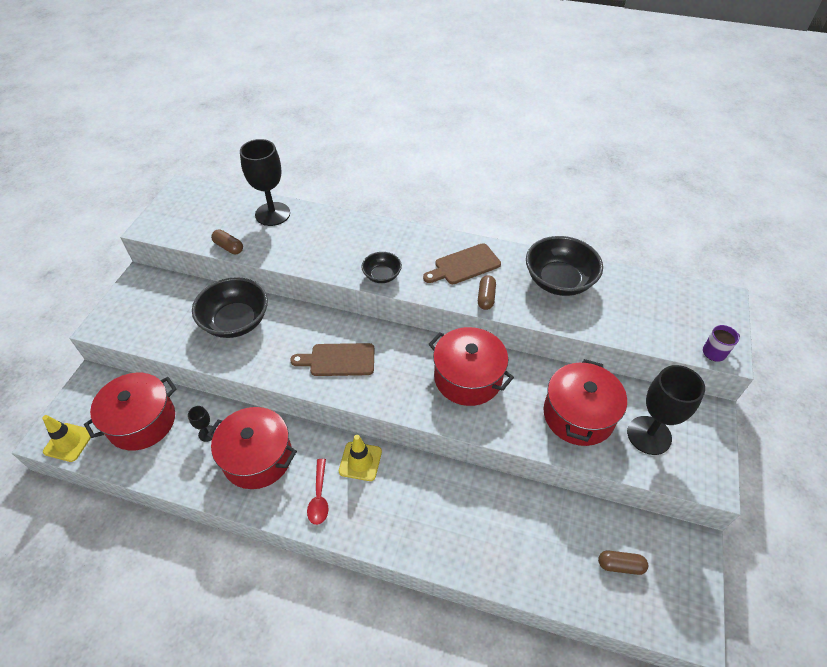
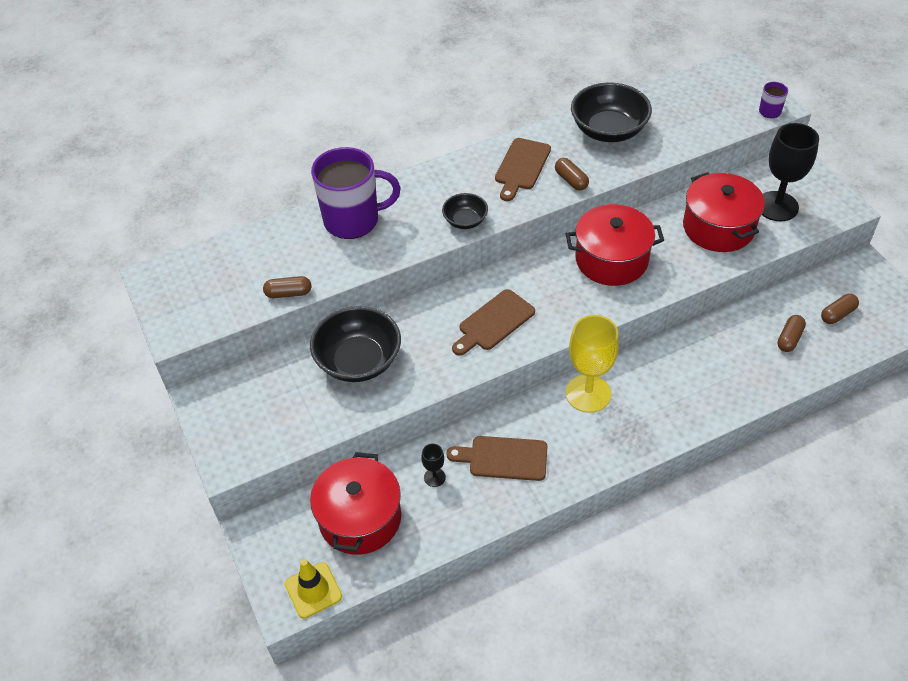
camera: 40 degrees left, 0 degrees up
(257, 458) = (503, 458): red pot -> brown cutting board
(272, 214) = (287, 237): black goblet -> none
(319, 229) = (353, 220): none -> purple mug
(319, 497) = (590, 443): red spoon -> none
(360, 461) = (588, 393): yellow traffic cone -> yellow goblet
(554, 550) = (789, 339): none -> brown capsule

